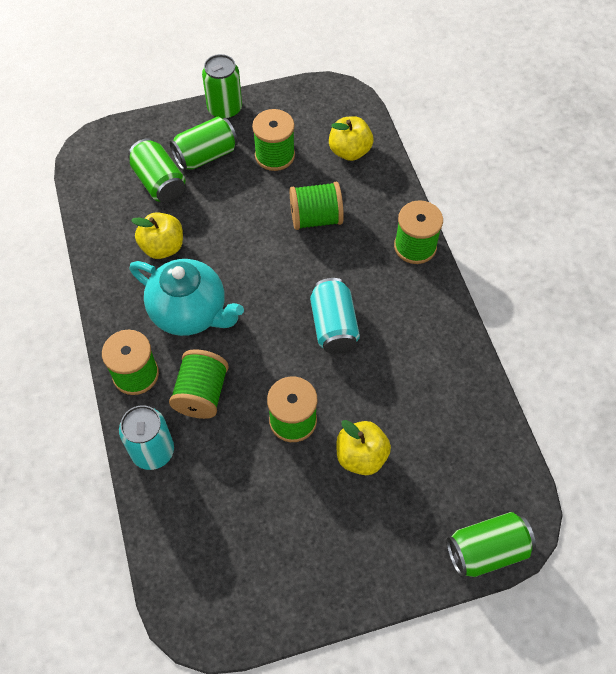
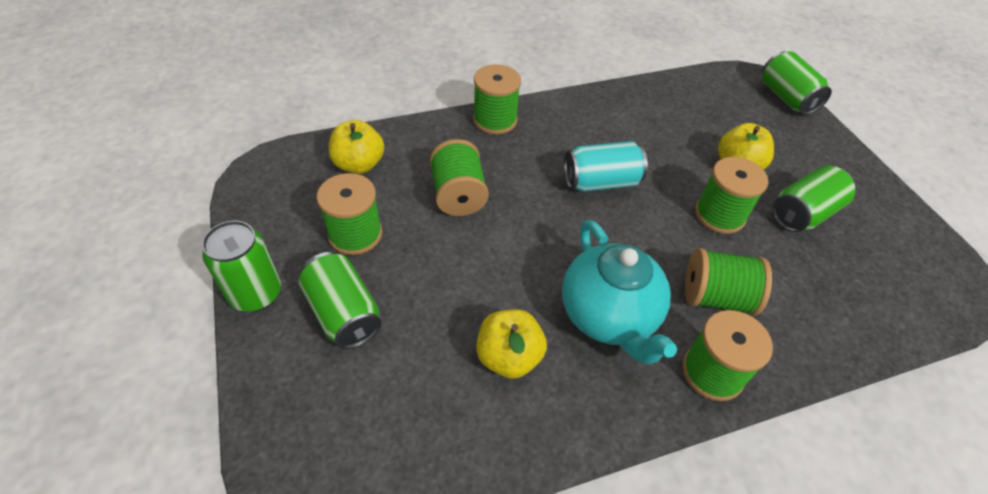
camera: 95 degrees left, 10 degrees down
(153, 451) = (805, 343): turquoise can -> none
(159, 183) = (390, 371): green can -> green can (803, 213)
(190, 312) = (609, 316): turquoise teapot -> turquoise teapot turned 135 degrees clockwise

